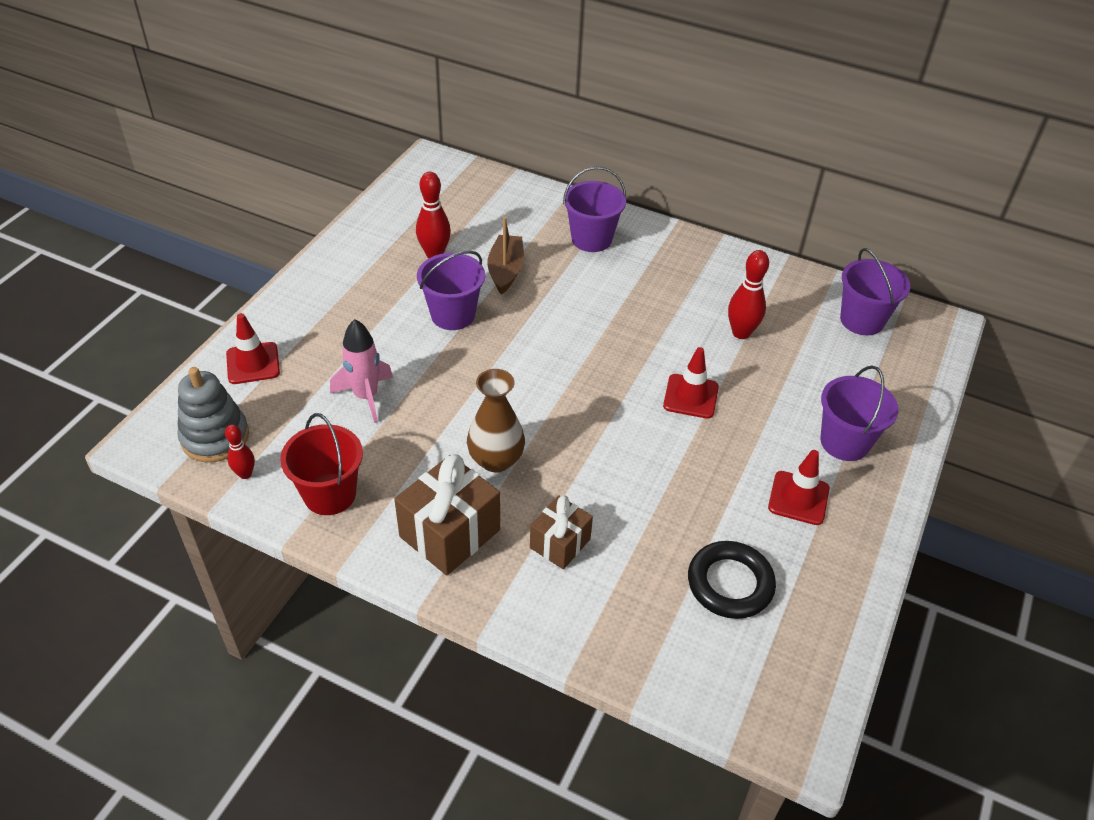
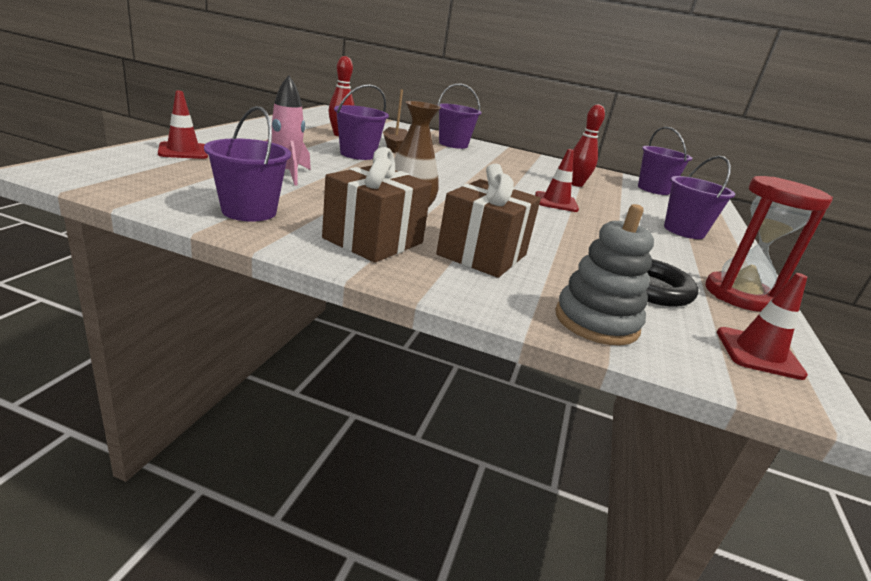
camera: 10 degrees left, 20 degrees down
(215, 437) = (135, 175): grey stacking toy -> grey stacking toy (596, 322)
(245, 474) = (161, 194): red bowling pin -> none
(330, 494) = (249, 211): red bucket -> purple bucket
(560, 543) = (482, 255): brown gift -> brown gift, size x1.63
(798, 498) = (671, 251): red traffic cone -> red traffic cone (758, 353)
(833, 586) = (738, 295): none -> red hourglass

